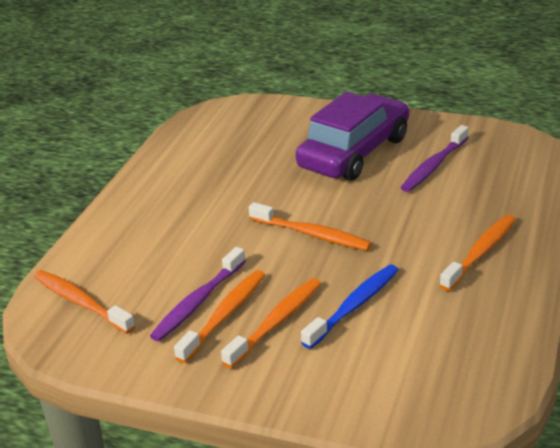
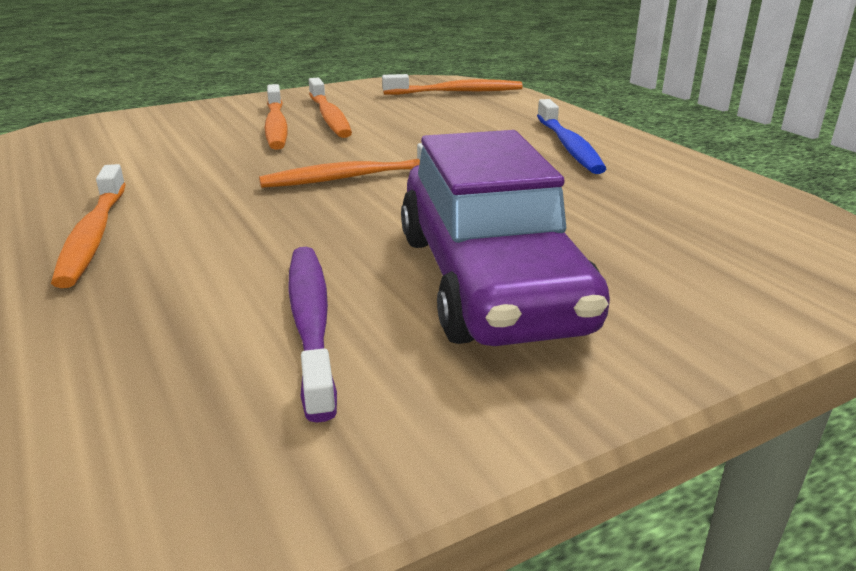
camera: 130 degrees right, 5 degrees down
(198, 302) = (368, 115): purple toothbrush -> none
(354, 306) = (214, 152): blue toothbrush -> blue toothbrush (569, 146)

